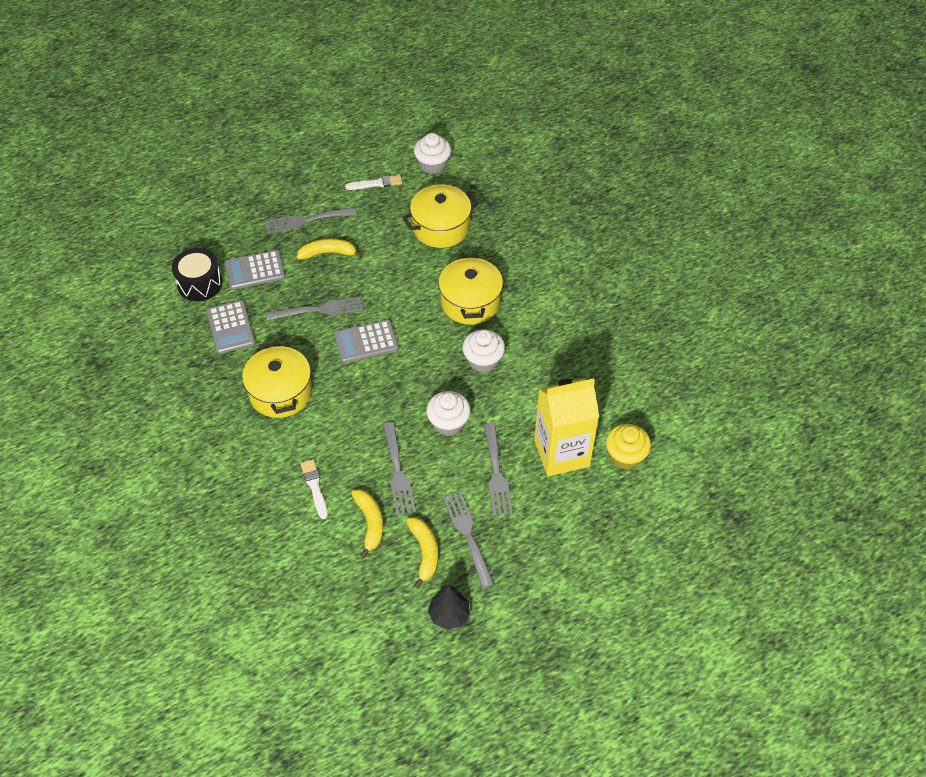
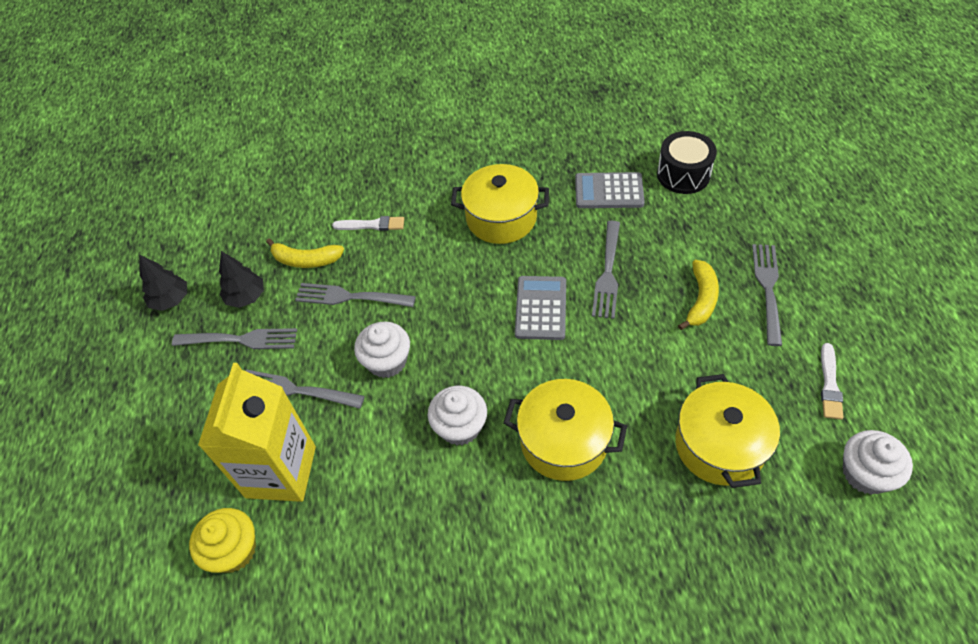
camera: 115 degrees right, 0 degrees up
(255, 270) = (690, 224): grey calculator -> none
(424, 552) = (246, 297): yellow banana -> black tree

